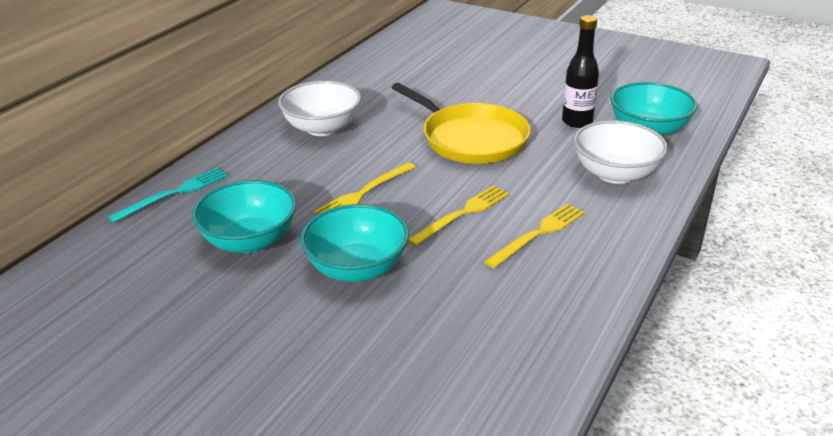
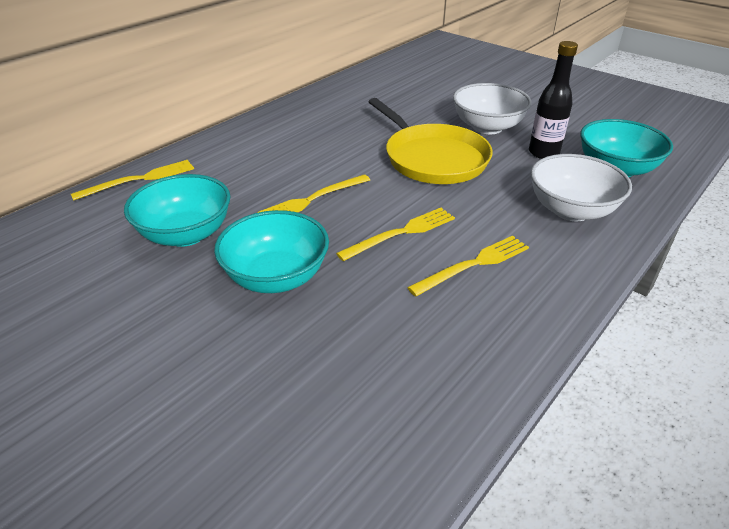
camera: 10 degrees right, 5 degrees up
(174, 193) = (139, 179): turquoise fork -> yellow fork
(322, 128) = (297, 134): white bowl -> white bowl (487, 127)

